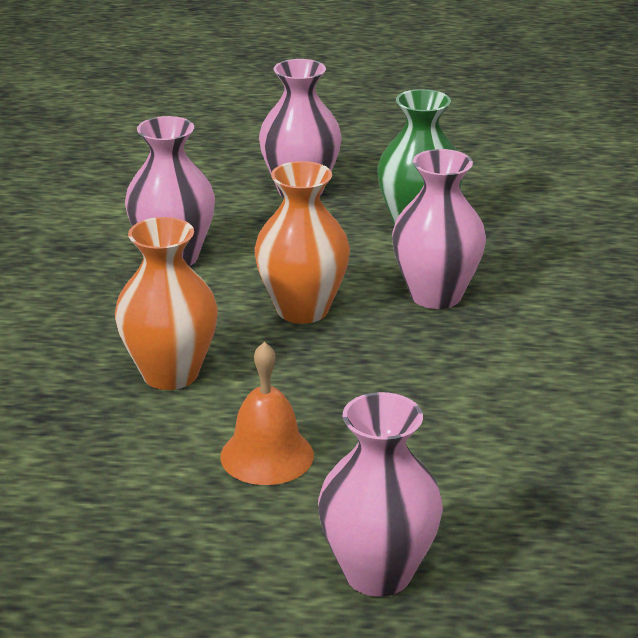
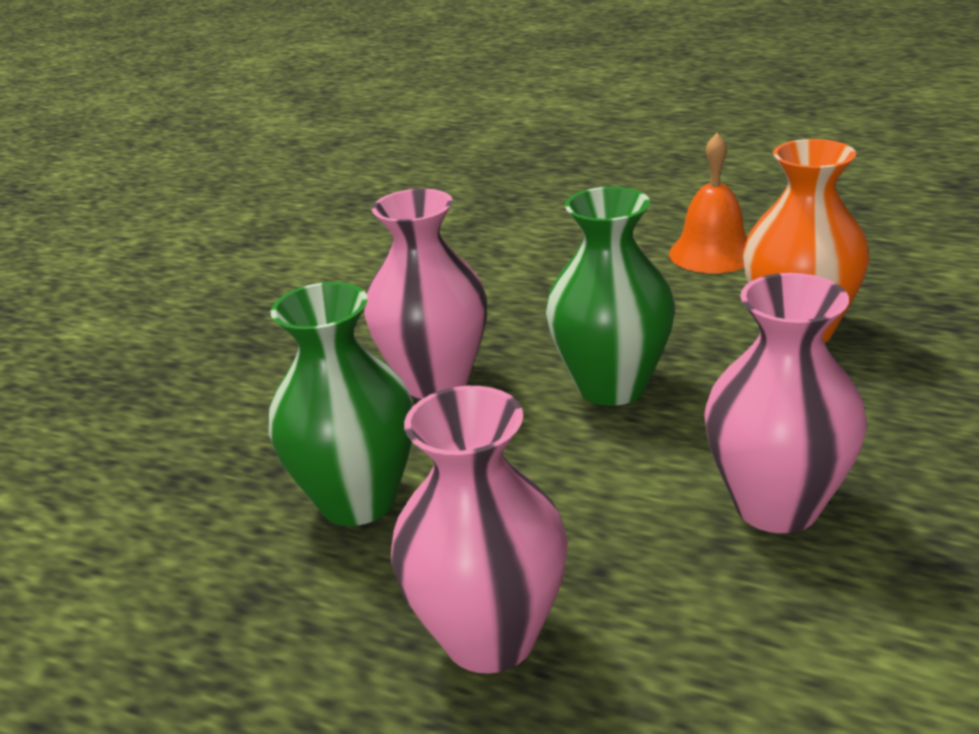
camera: 155 degrees left, 0 degrees up
(302, 309) = (612, 386): orange vase -> green vase
(378, 573) = (656, 185): pink vase -> none

